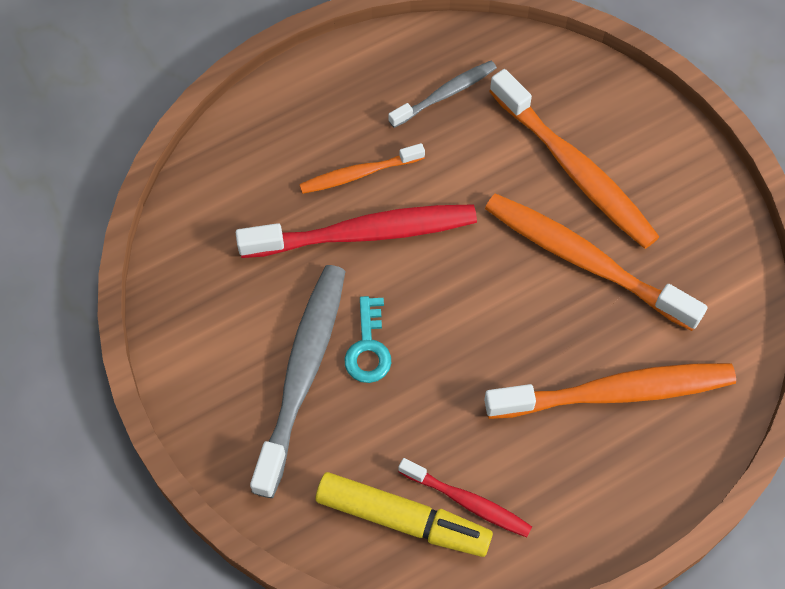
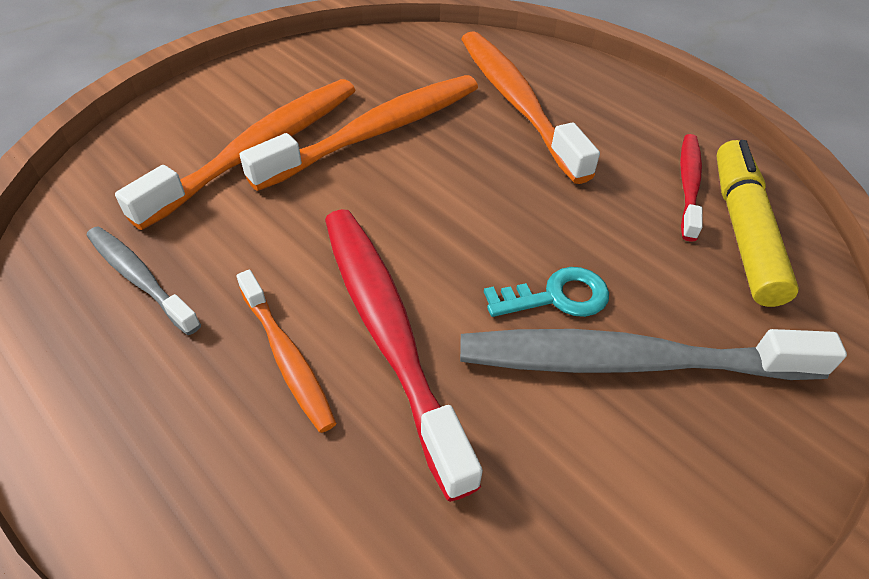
camera: 105 degrees left, 15 degrees down
(585, 261) = (376, 132): orange toothbrush -> orange toothbrush turned 150 degrees counterclockwise

